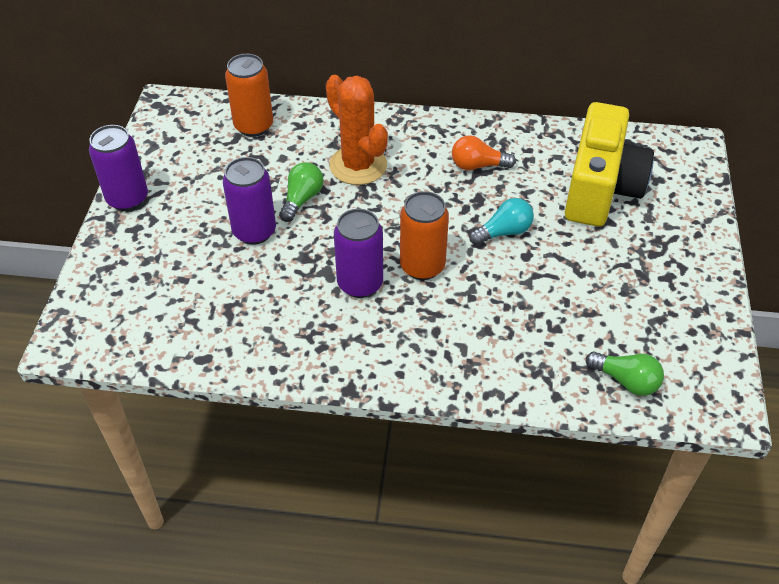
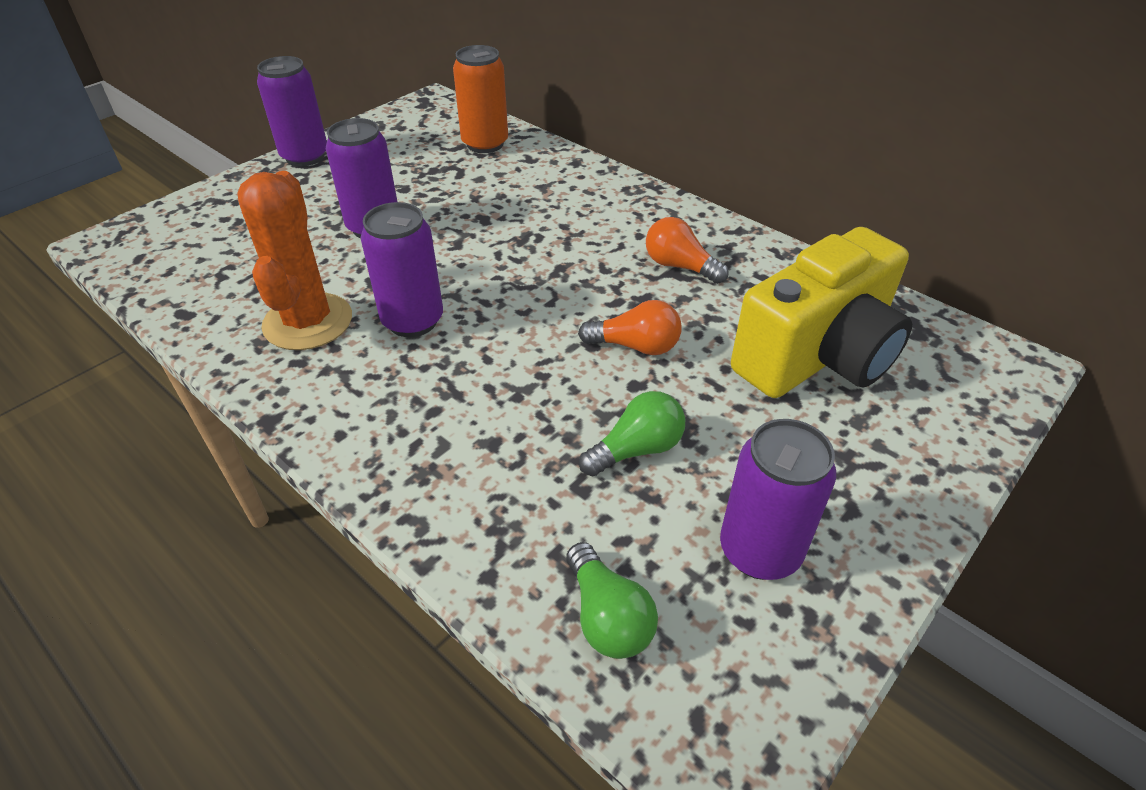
camera: 35 degrees right, 5 degrees down
(302, 199) = (452, 219): green light bulb -> green light bulb (636, 449)
(358, 165) = (545, 213): orange cactus -> orange cactus (308, 322)
(422, 266) = (499, 336): orange can -> none
(503, 232) = (635, 346): turquoise light bulb -> orange light bulb
(661, 311) = (760, 551): none -> purple can

